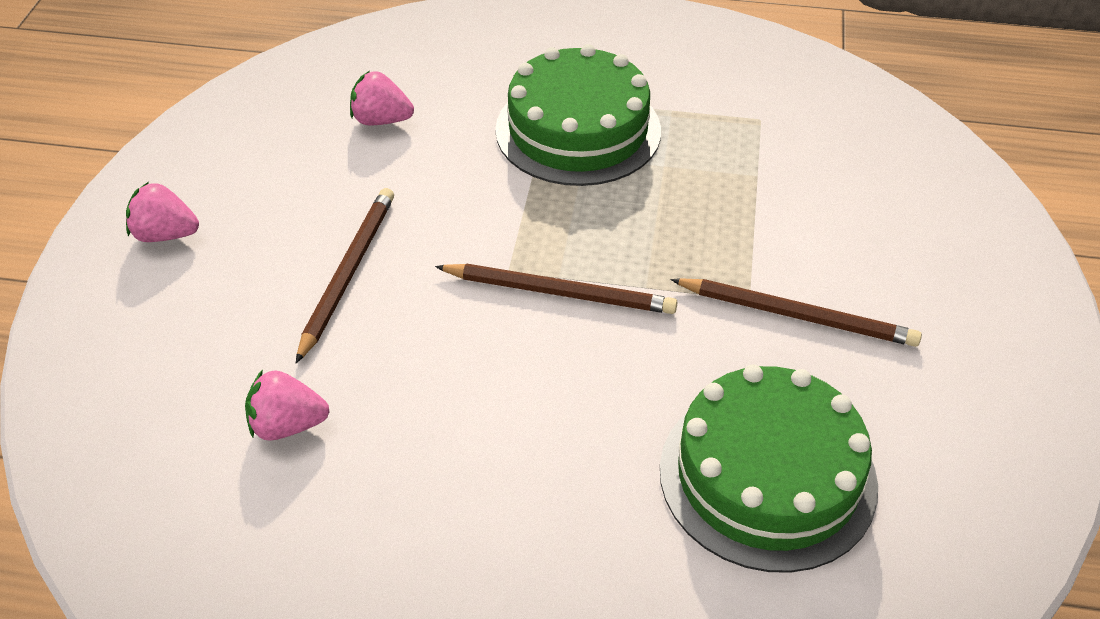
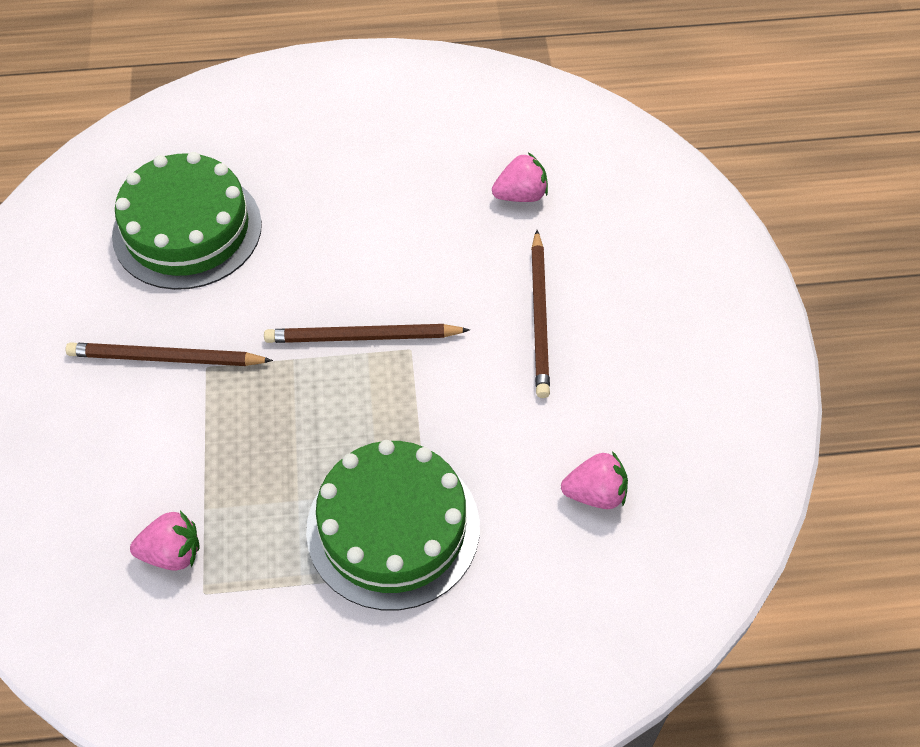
camera: 165 degrees right, 10 degrees up
(165, 235) = (708, 319): pink strawberry -> pink strawberry (172, 553)

